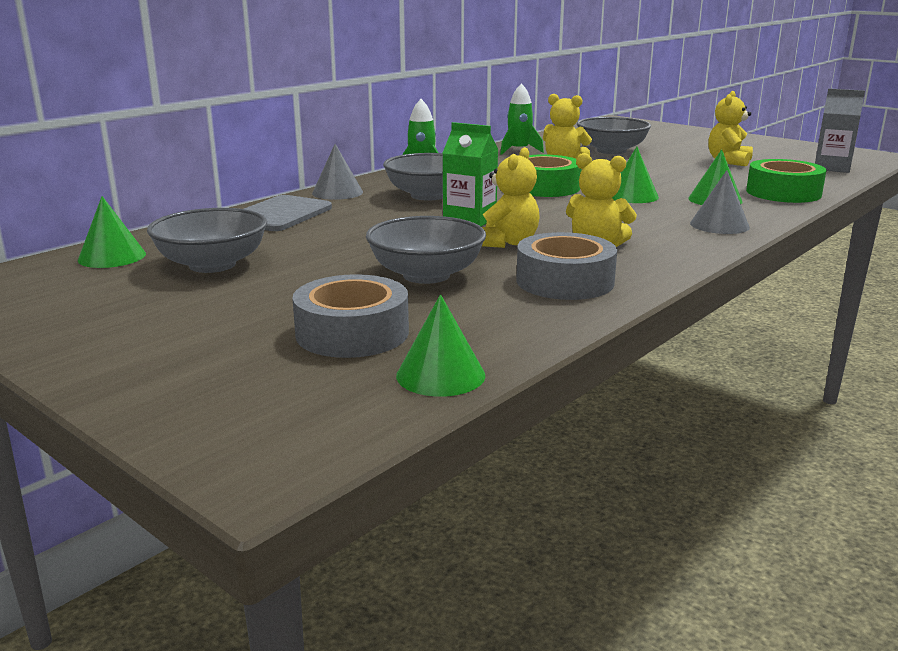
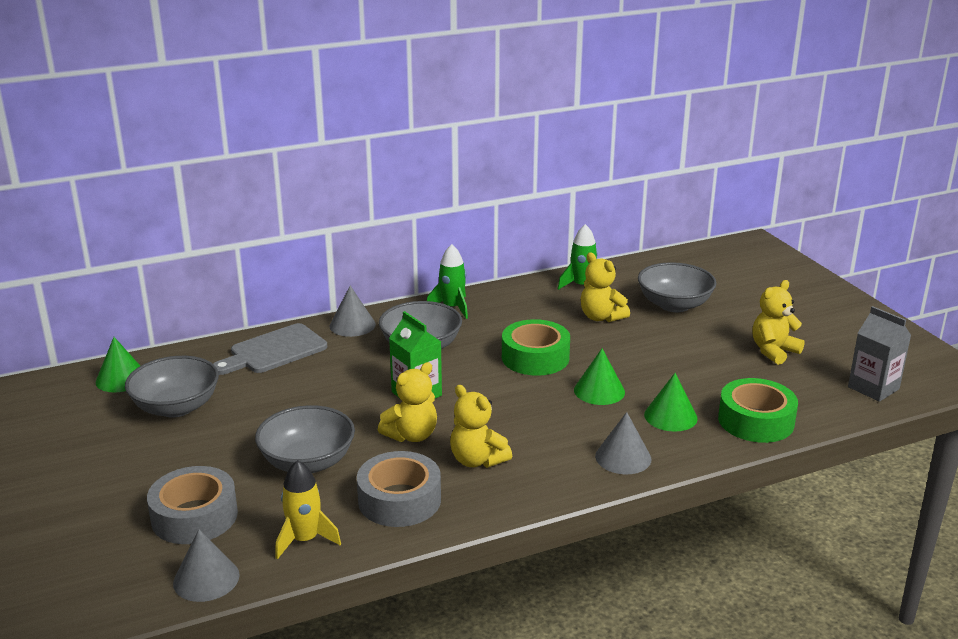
camera: 25 degrees right, 5 degrees up
(440, 375) = (206, 579): green cone -> grey cone
(510, 324) = (304, 540): none -> yellow rocket

